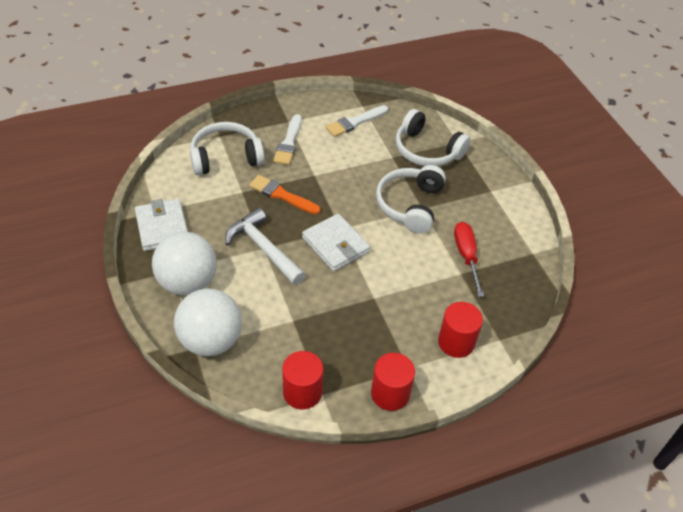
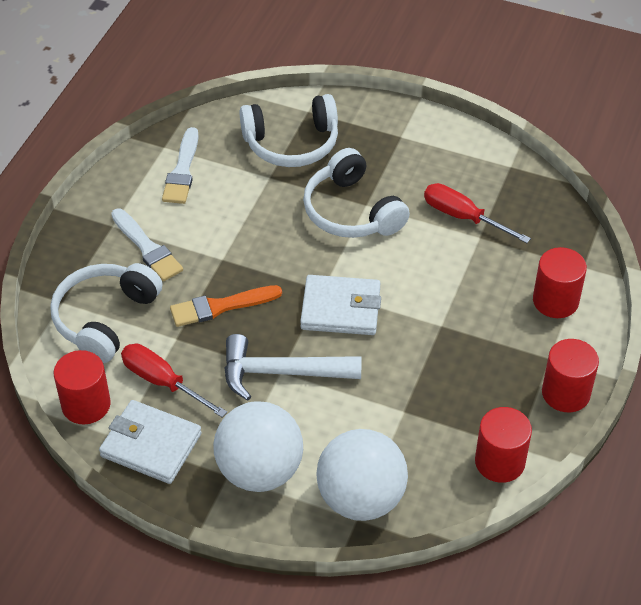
camera: 45 degrees left, 0 degrees up
(164, 186) = (86, 405): none -> red cylinder
(207, 205) = (162, 382): none -> red screwdriver

